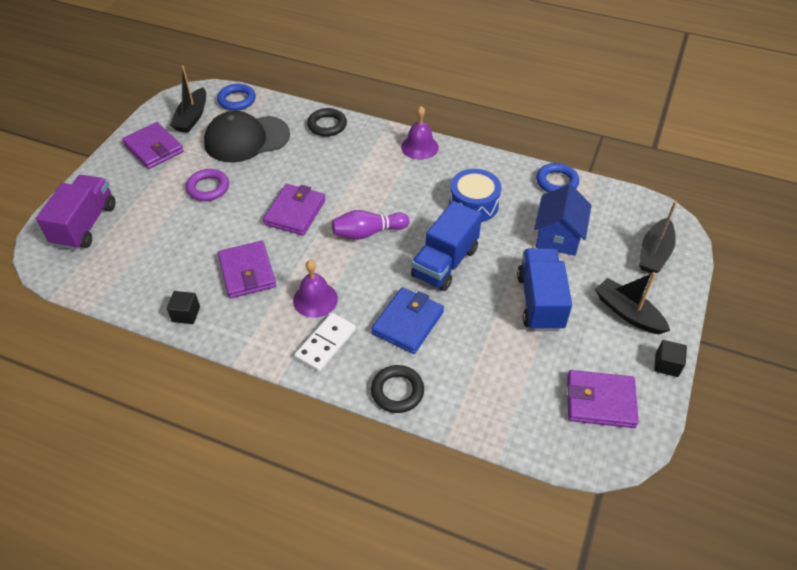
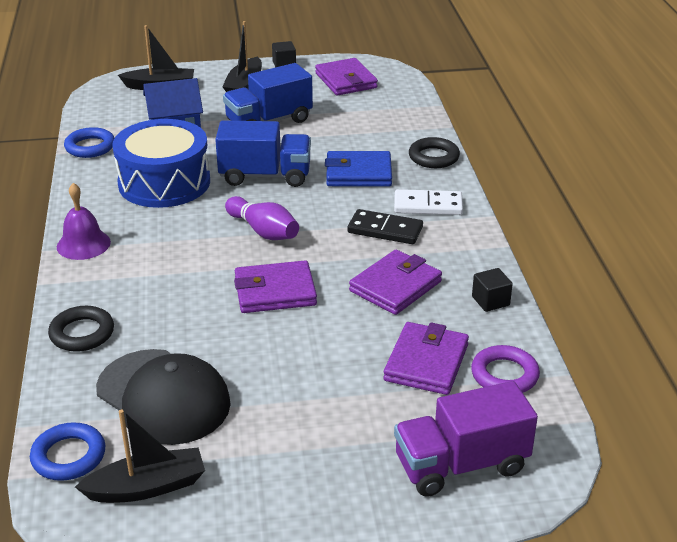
camera: 120 degrees left, 15 degrees down
(154, 148) = (254, 489): purple wallet -> purple wallet (426, 362)
(208, 188) = (292, 383): purple ring -> purple ring (504, 375)
(315, 299) = (385, 230): purple bell -> black domino
(473, 204) = (164, 182): blue drum -> blue drum, size x1.52

